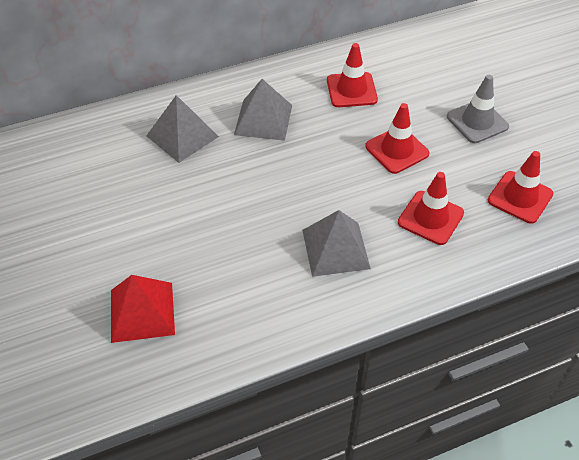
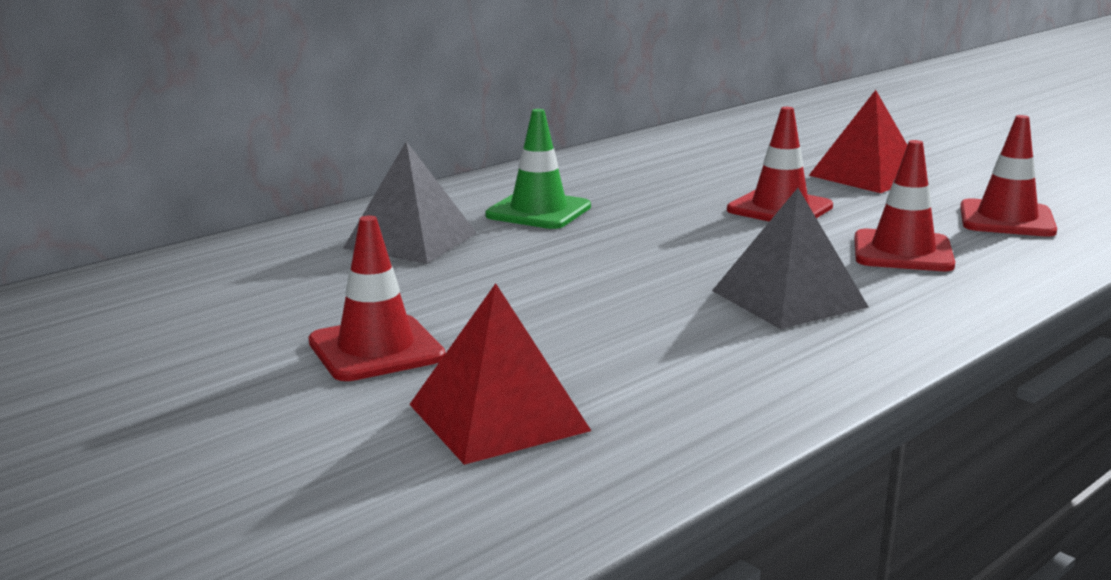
camera: 20 degrees left, 30 degrees down
(263, 119) = (538, 211): grey pyramid -> green traffic cone
(351, 90) = (653, 175): red traffic cone -> red traffic cone (376, 349)
(477, 121) = (866, 175): grey traffic cone -> red pyramid

